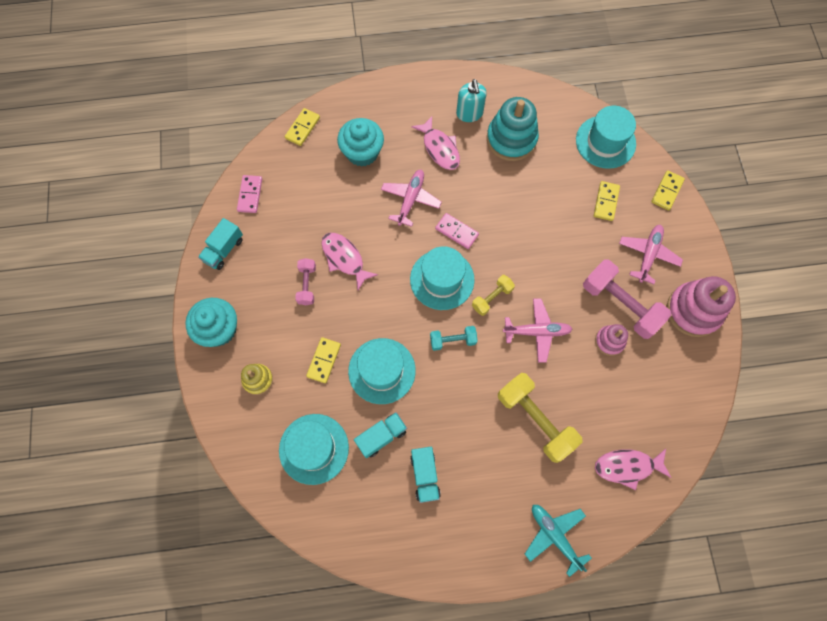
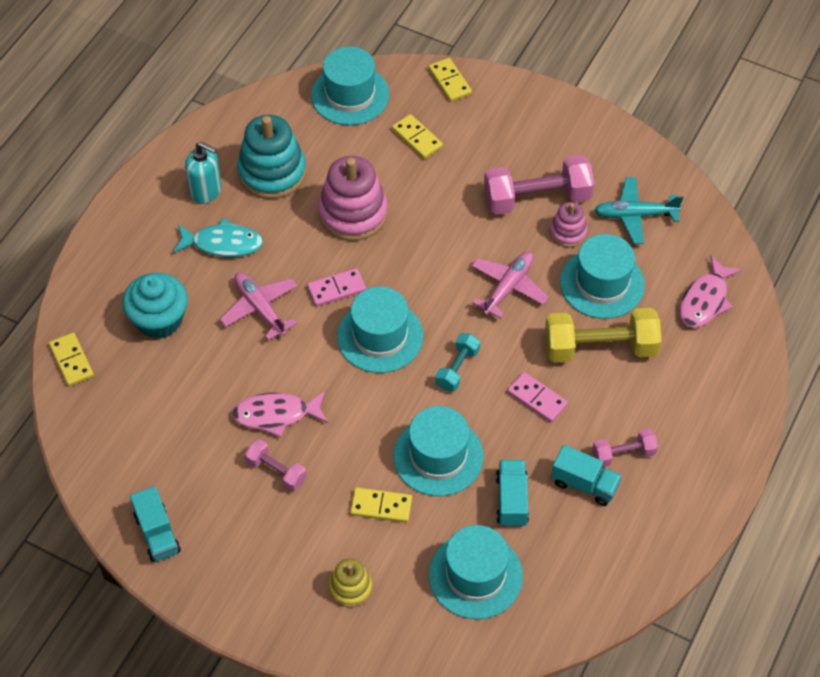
camera: 55 degrees left, 15 degrees down
(219, 329) = (255, 595): turquoise cupcake -> none
(250, 195) = (110, 465): pink domino -> pink domino (537, 398)
(324, 360) = (381, 506): yellow domino -> yellow domino turned 45 degrees counterclockwise
(440, 148) = (223, 243): pink fish -> turquoise fish
(465, 487) = (623, 454): none -> pink dumbbell
(492, 298) = (439, 304): yellow dumbbell -> none
(554, 535) = (728, 405): turquoise plane -> turquoise plane (635, 215)
(586, 389) = (602, 283): none -> turquoise hat
(648, 255) = (504, 141): pink plane -> none
(693, 311) = (591, 144): pink stacking toy -> pink stacking toy (353, 213)

